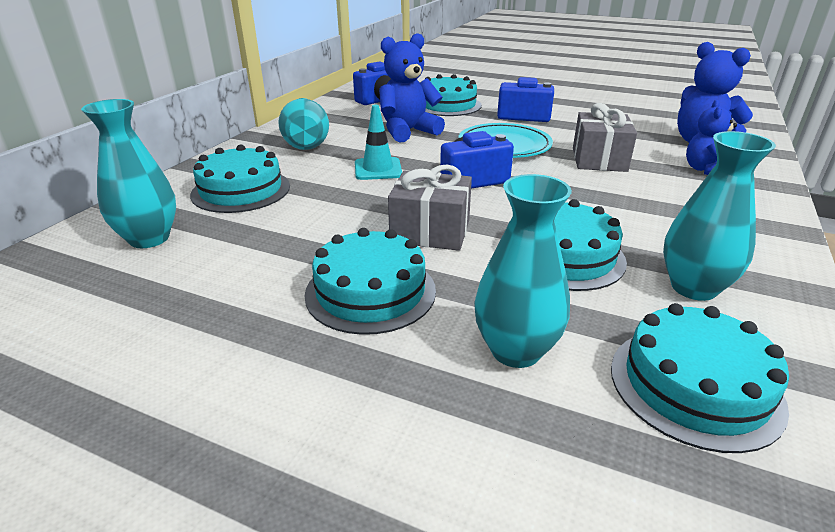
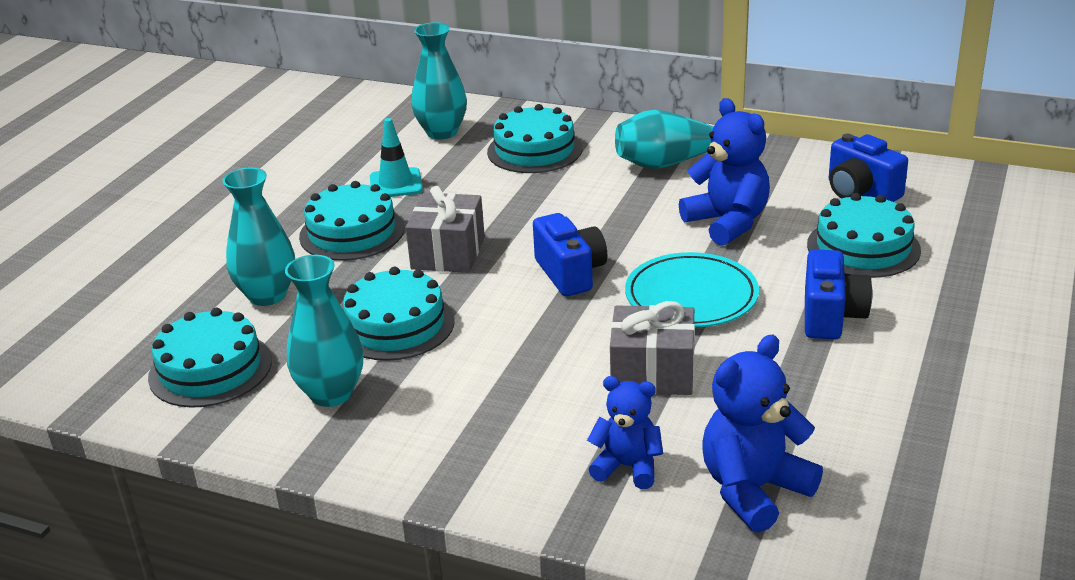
camera: 90 degrees right, 0 degrees up
(378, 169) = (595, 213): turquoise traffic cone -> turquoise traffic cone (396, 184)

